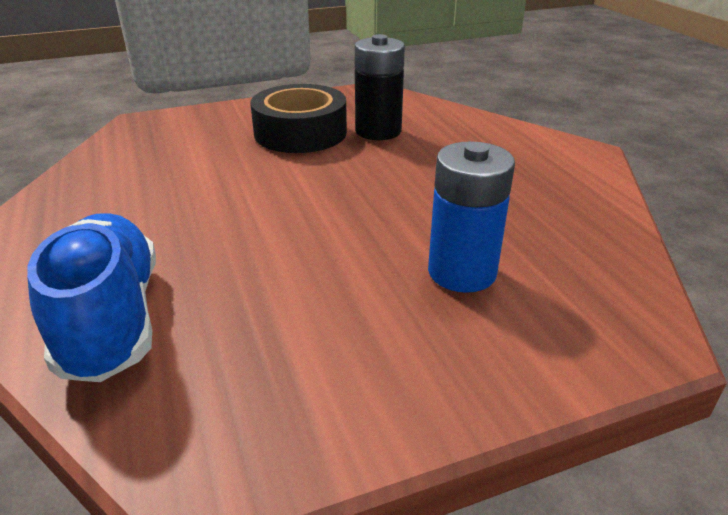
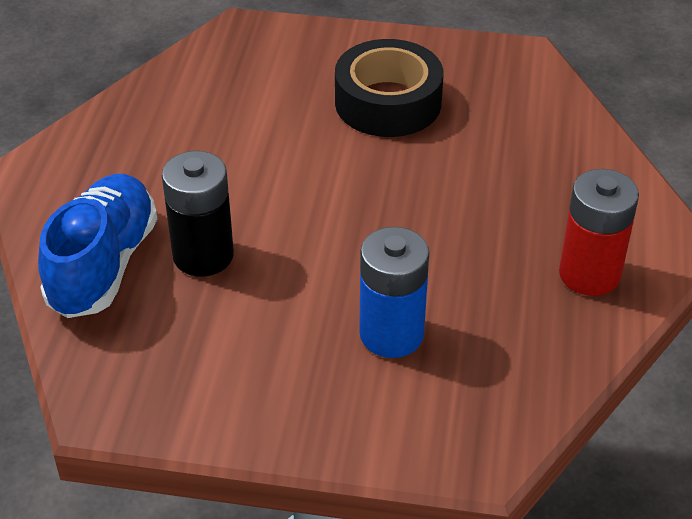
camera: 30 degrees right, 10 degrees up
(378, 131) = (471, 129): black battery -> black battery (203, 255)
(559, 183) = (589, 274): none -> red battery

